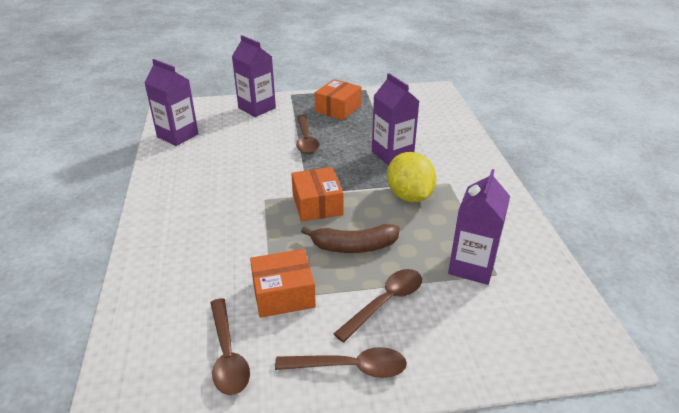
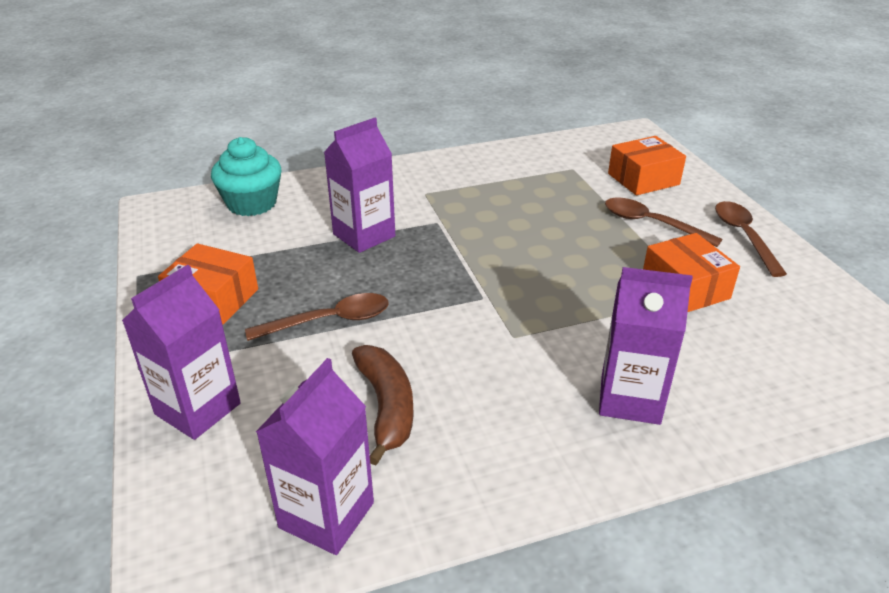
camera: 100 degrees left, 0 degrees up
(227, 355) = (794, 311): brown spoon -> none
(317, 204) = (507, 286): orange box -> orange box (643, 179)
(354, 246) = (577, 249): brown banana -> brown banana (386, 407)
(409, 196) = (462, 218): yellow lemon -> none
(438, 117) = (252, 203): none -> turquoise cupcake
(472, 266) = (569, 180): purple carton -> purple carton (630, 399)

